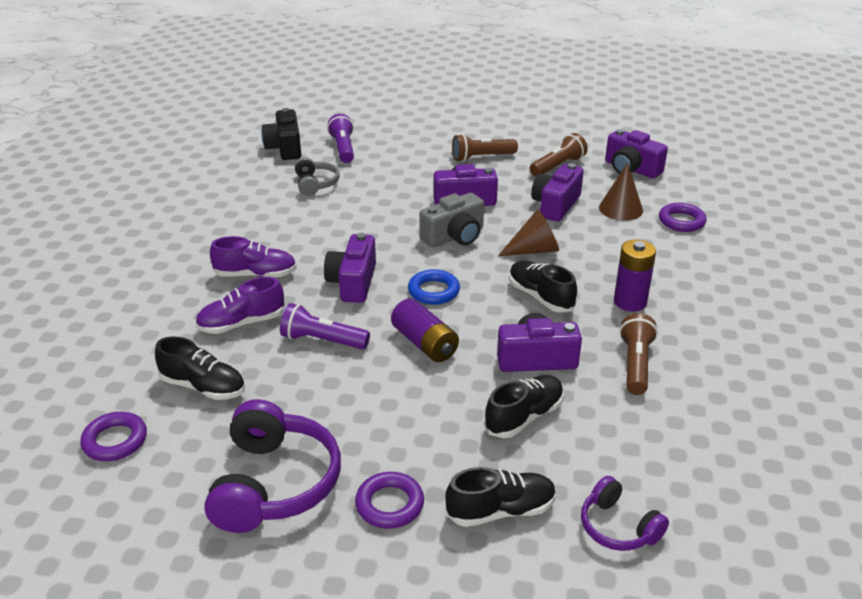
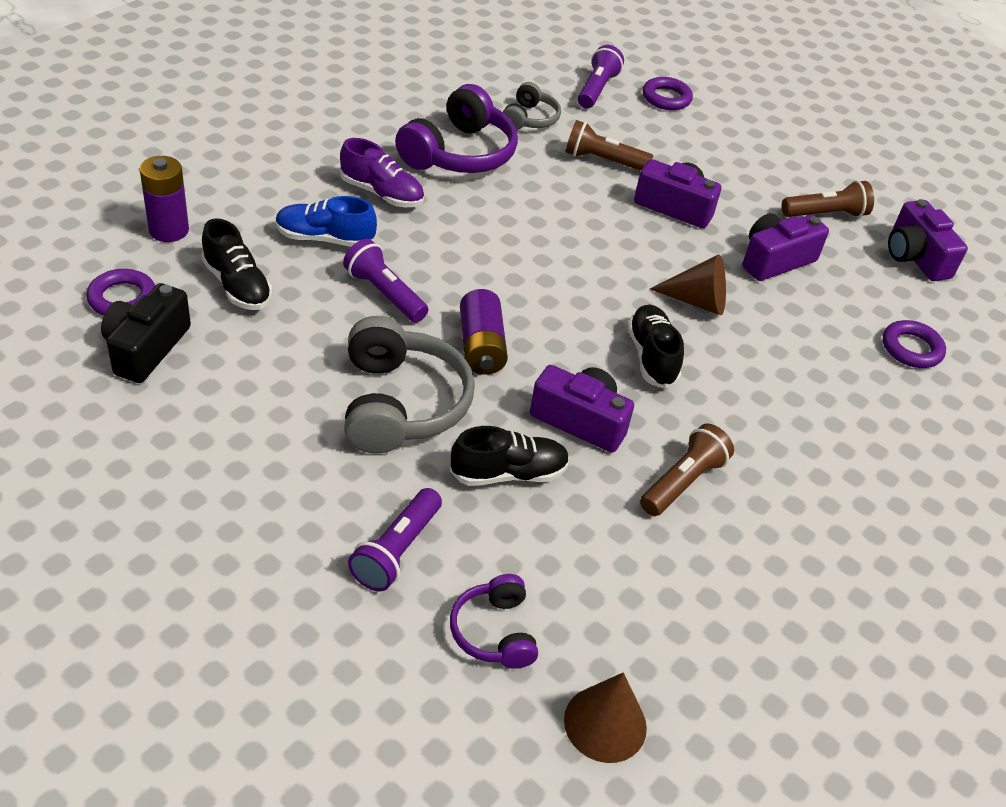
camera: 25 degrees right, 10 degrees up
(241, 323) = (325, 238): purple shoe -> blue shoe
(274, 483) = (219, 410): purple headphones -> purple headphones (459, 153)
(285, 148) = (535, 63): black camera -> black camera (146, 348)
(353, 282) = (469, 247): purple camera -> none
(389, 504) = (301, 486): purple ring -> purple ring (666, 98)
(406, 409) = (400, 404): none -> grey headphones
(433, 291) = (542, 295): blue ring -> none
(454, 236) = (623, 245): grey camera -> none
(481, 157) = (744, 165): brown flashlight -> brown flashlight (603, 161)
(501, 511) = (397, 551): black shoe -> purple flashlight
(620, 209) = (850, 300): brown cone -> brown cone (605, 723)
(630, 302) = (748, 412): purple battery -> purple battery (169, 230)

